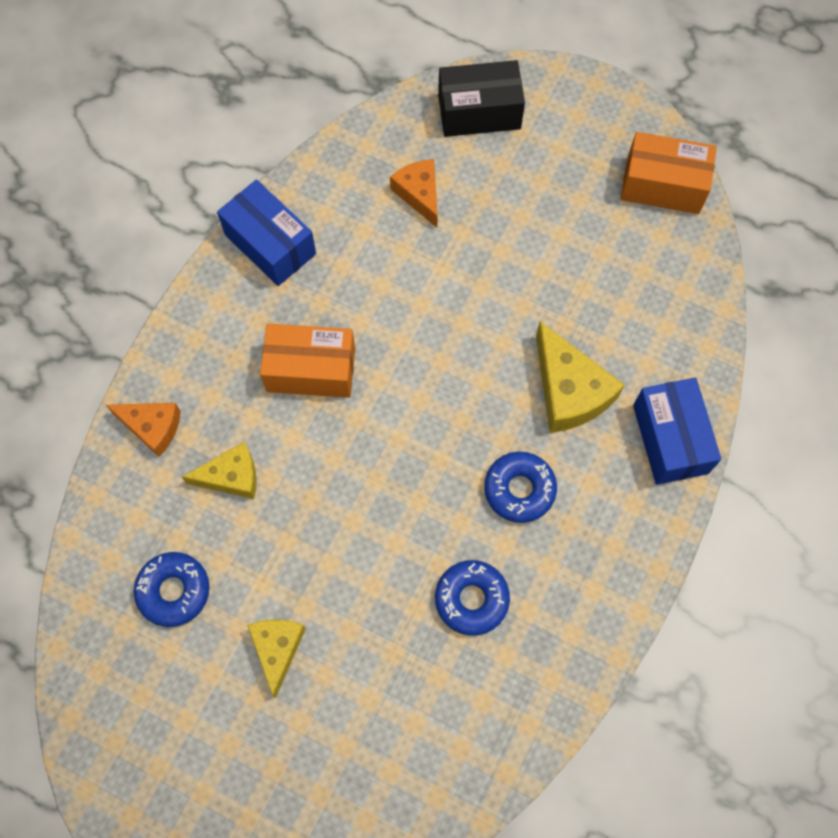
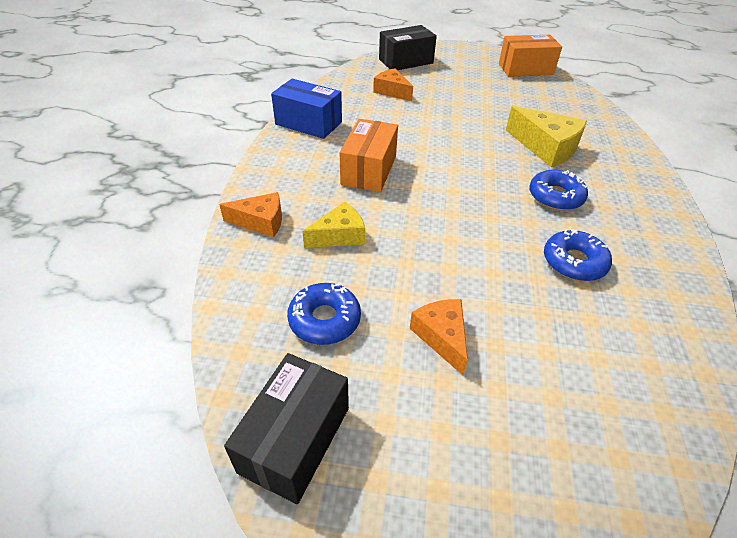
camera: 20 degrees left, 25 degrees down
(106, 710) = (295, 439): none -> black box
(277, 649) = (441, 337): yellow cheese -> orange cheese
(311, 370) = (369, 170): orange box -> orange box turned 60 degrees counterclockwise
(670, 439) = (626, 155): blue box -> none

